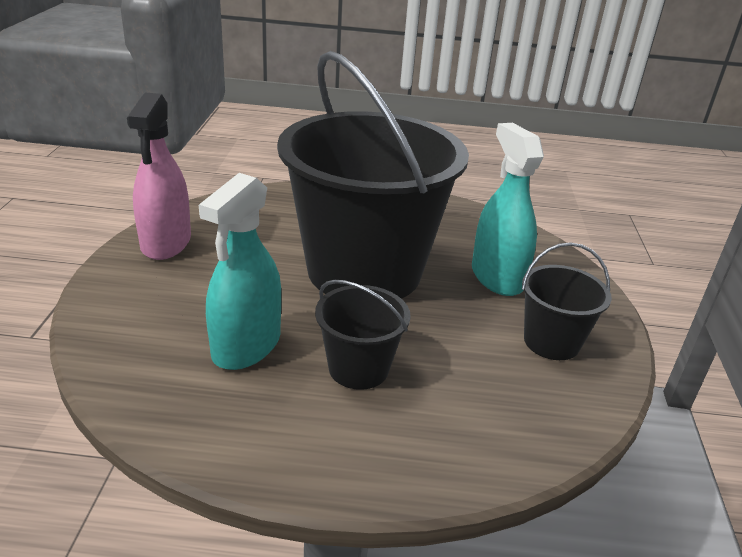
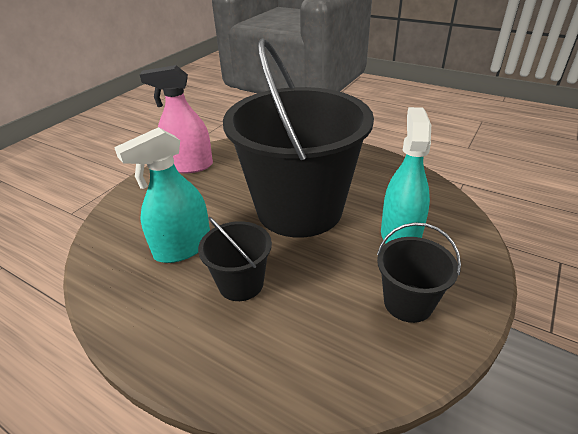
camera: 30 degrees right, 5 degrees up
(166, 243) = (189, 166): pink spray bottle -> pink spray bottle turned 60 degrees clockwise

